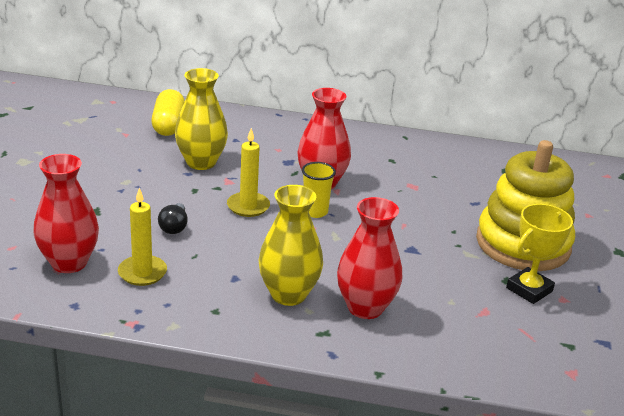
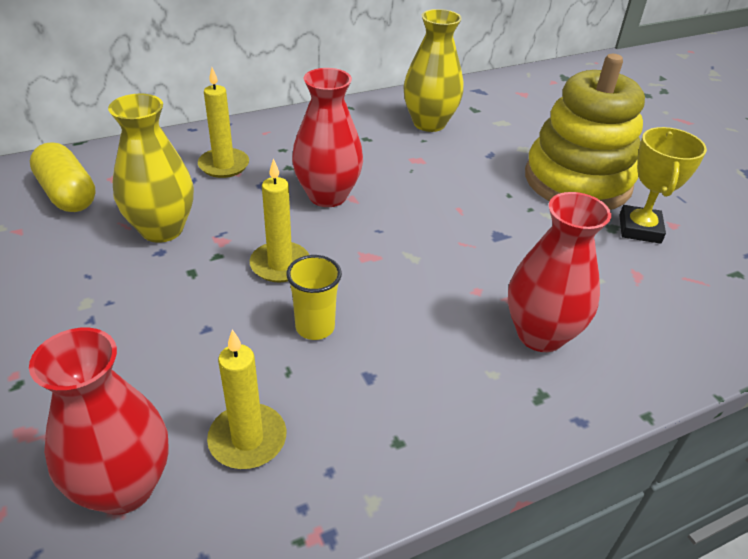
camera: 35 degrees left, 10 degrees up
(174, 227) = (219, 341): black light bulb -> none
(275, 142) = (224, 165): none -> yellow candle
(288, 294) = (450, 364): yellow vase -> yellow vase (429, 123)
(315, 212) = (359, 236): yellow cup -> yellow cup (315, 327)

